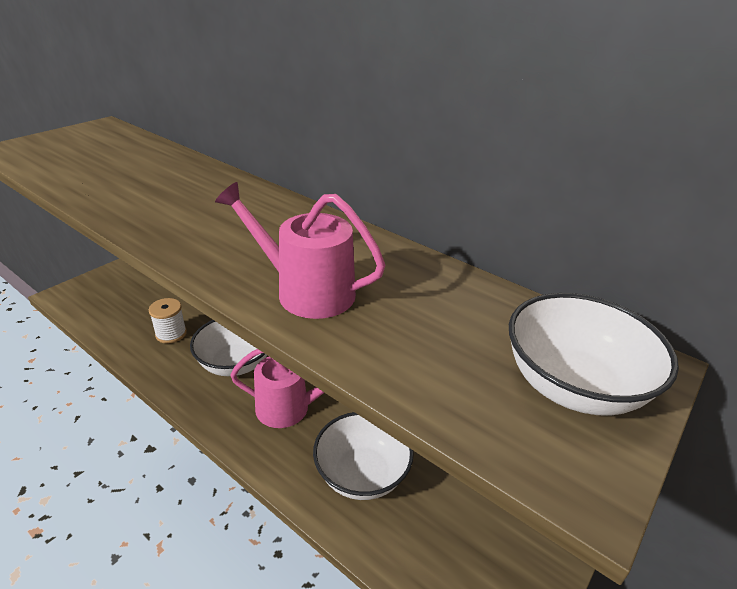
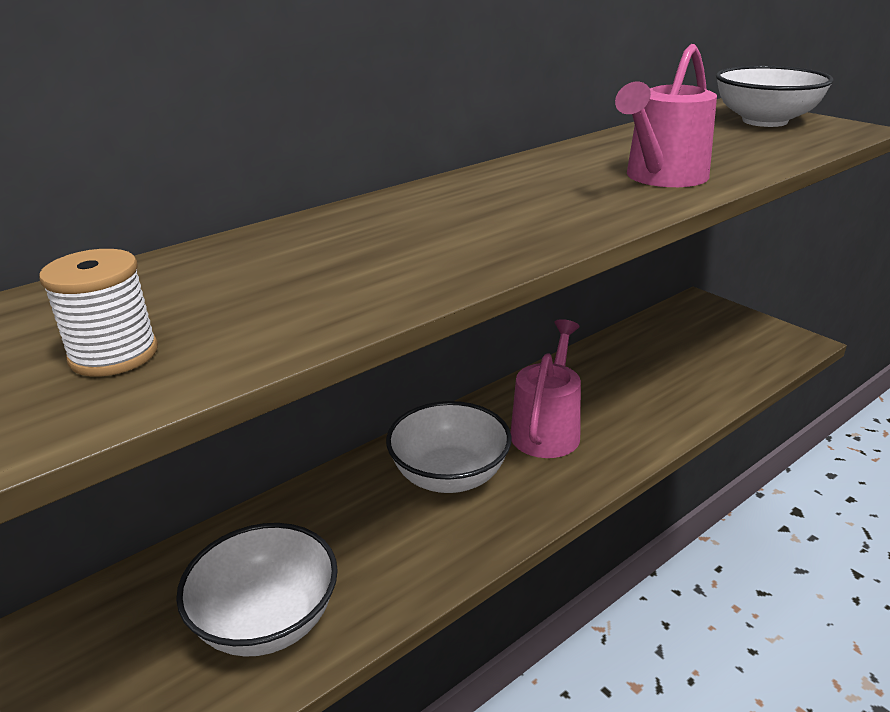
camera: 75 degrees left, 5 degrees down
(171, 334) = (349, 553): white spool -> white spool (114, 355)
(362, 474) = (647, 387): white bowl -> white bowl (267, 621)

